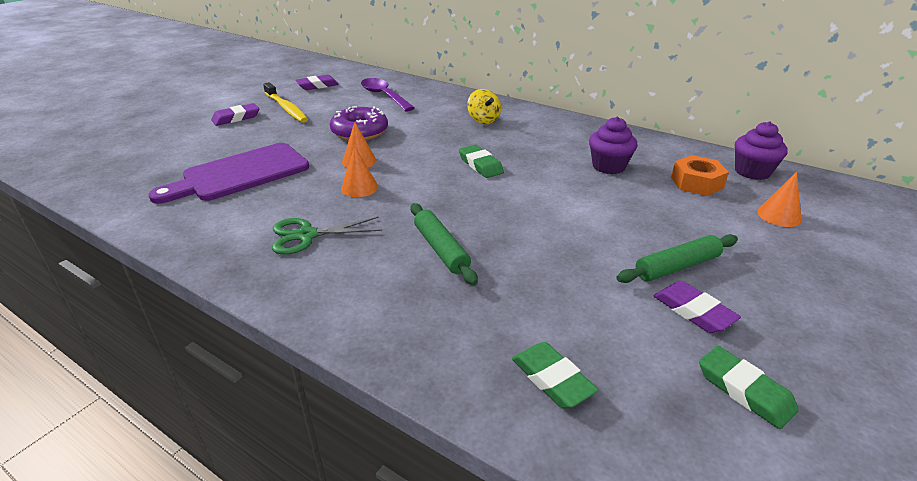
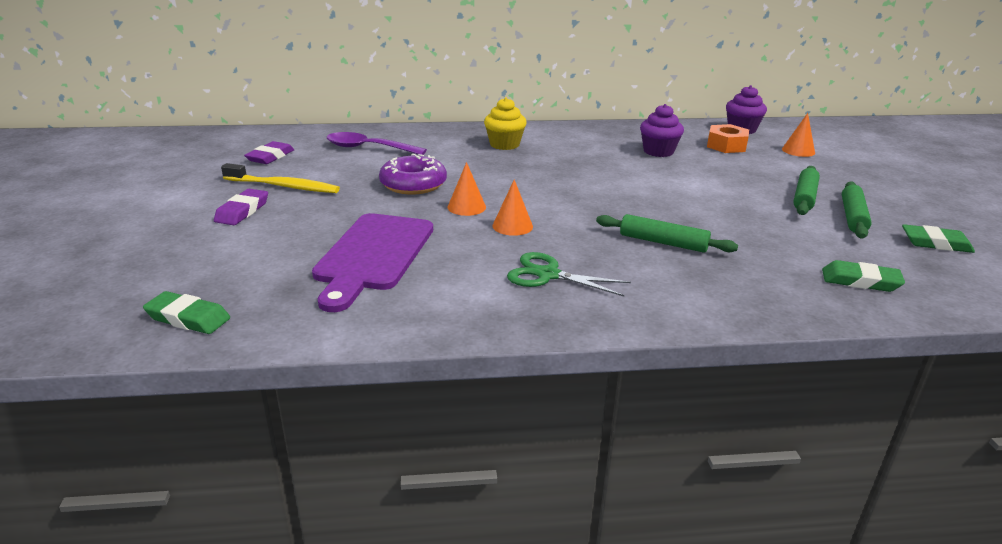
camera: 40 degrees left, 5 degrees down
(306, 235) = (548, 274): green scissors -> green scissors turned 75 degrees clockwise
(480, 165) = (572, 178): green eraser -> green eraser (188, 318)
(483, 120) = (504, 144): yellow spinning top -> yellow cupcake
(693, 311) = (853, 217): purple eraser -> green rolling pin

